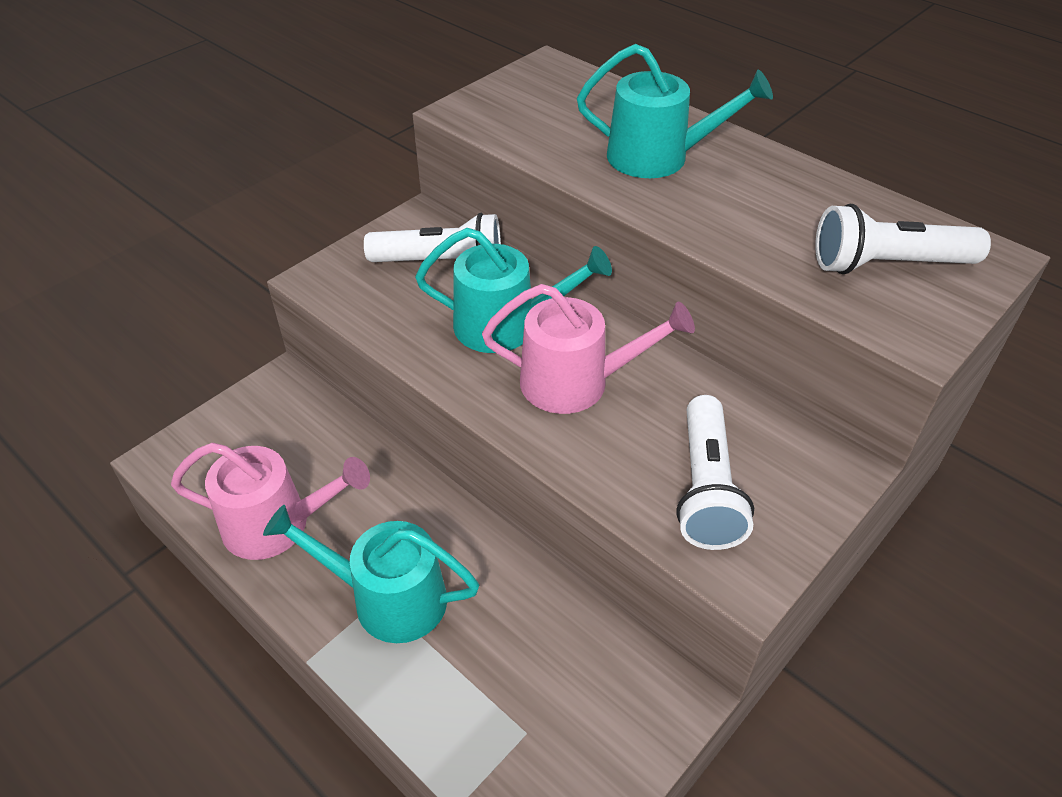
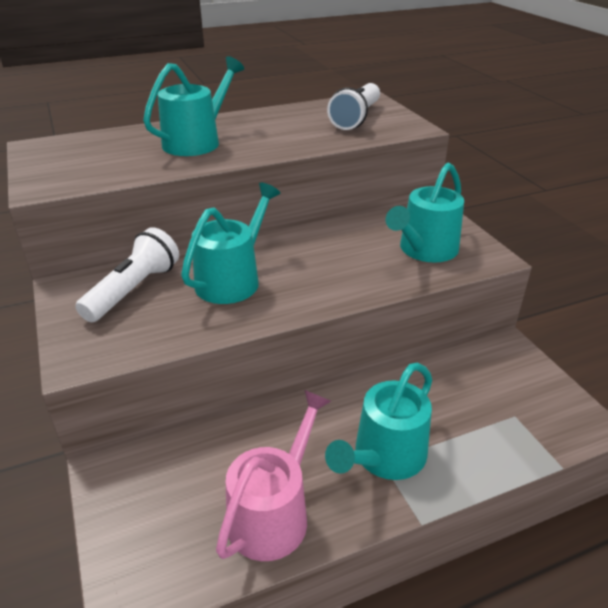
camera: 65 degrees left, 10 degrees down
(575, 382) = (310, 268): pink watering can -> none
(706, 488) = (425, 250): white flashlight -> turquoise watering can

